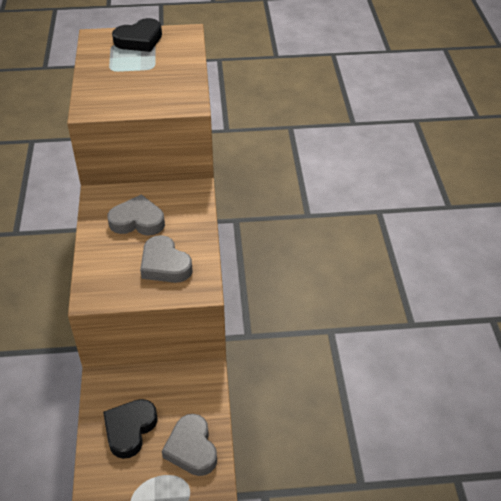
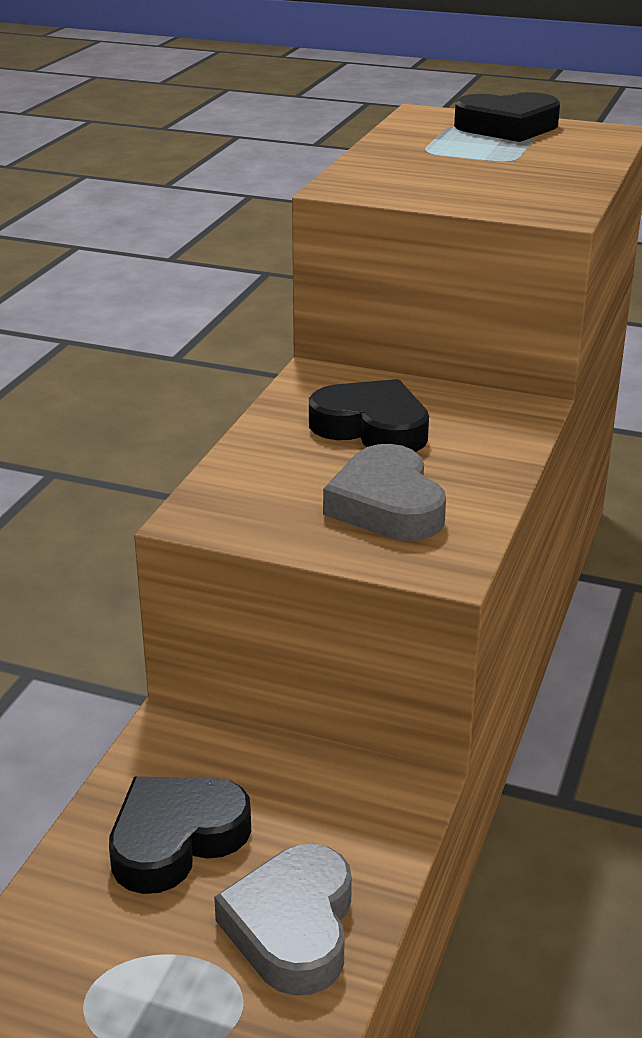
camera: 25 degrees right, 15 degrees down
(137, 221) = (372, 427): grey heart -> black heart

